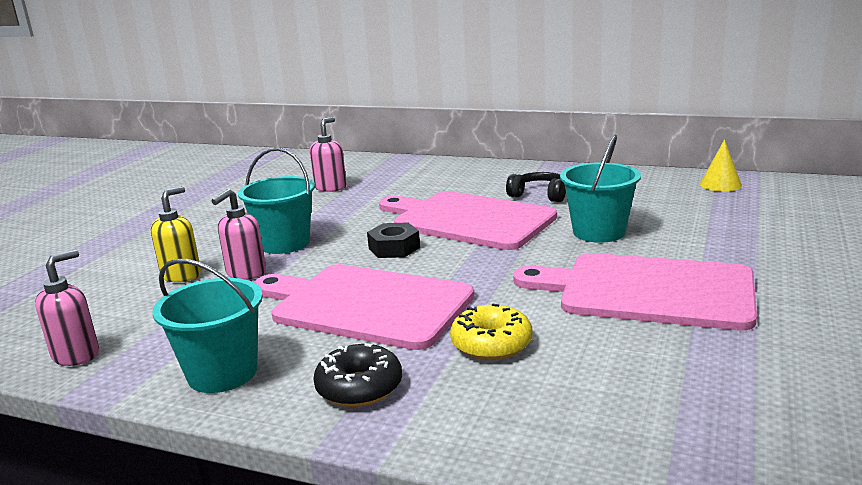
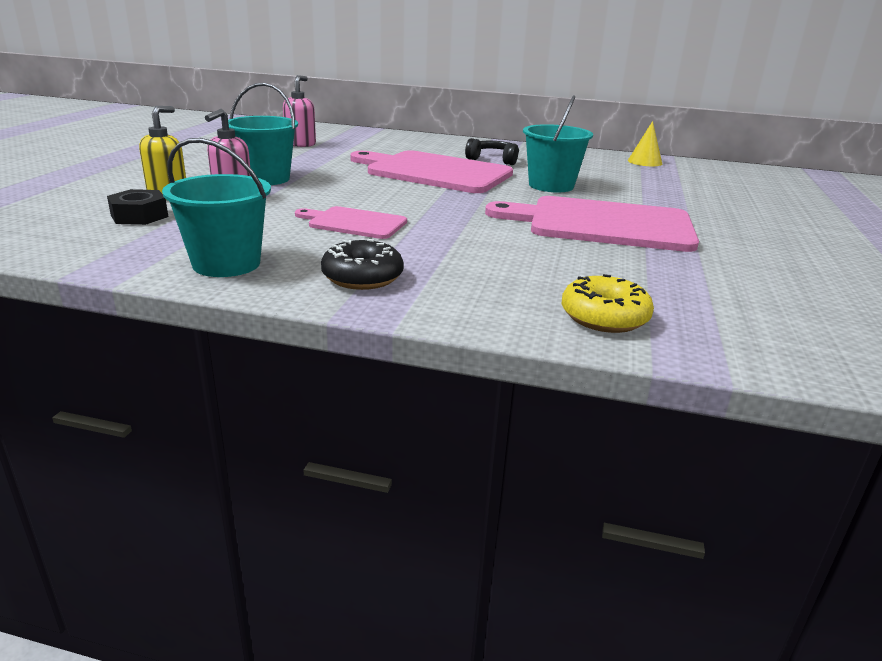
camera: 10 degrees left, 5 degrees up
(76, 355) = (72, 246): pink soap dispenser -> none
(366, 305) = (354, 223): pink cutting board -> pink cutting board, size x0.53
(394, 248) = (371, 187): black nut -> black nut (139, 216)
(491, 344) = (476, 253): yellow donut -> yellow donut (604, 317)

